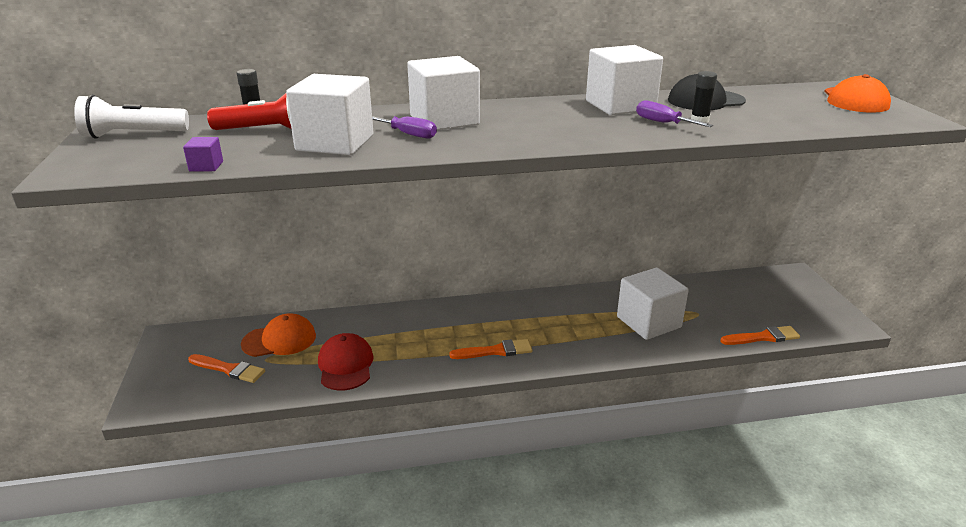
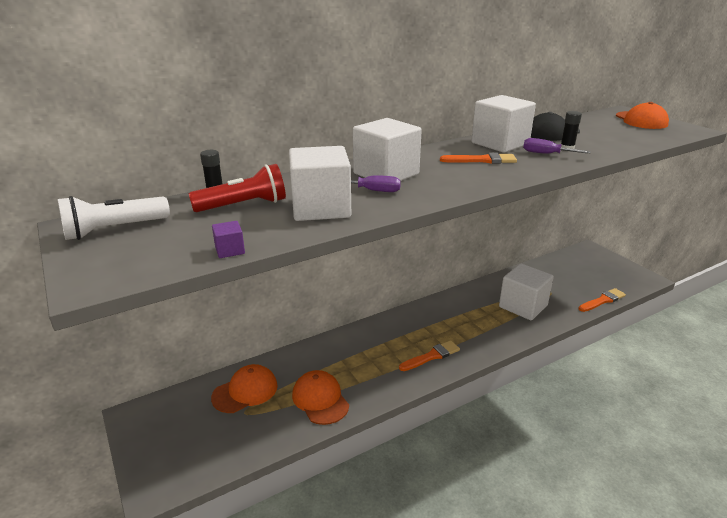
camera: 20 degrees left, 0 degrees up
(228, 369) = (216, 431): orange brush -> orange brush (481, 160)
(345, 365) = (320, 399): red cap -> orange cap

